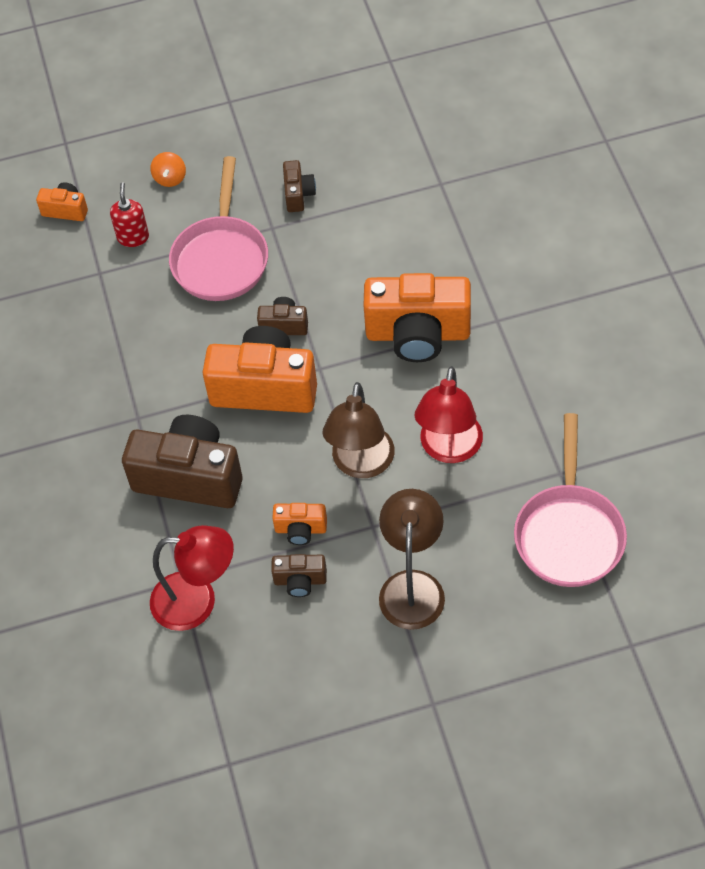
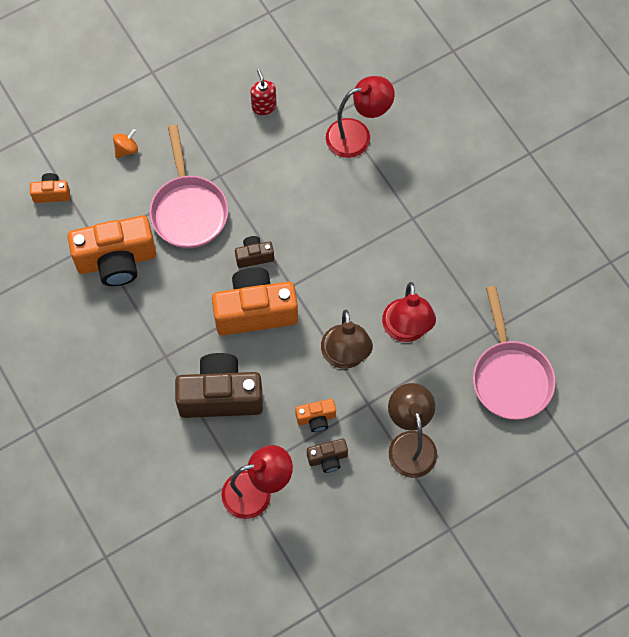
camera: 20 degrees left, 10 degrees up
(133, 237) = (113, 206): red soap dispenser -> red soap dispenser (264, 106)
(170, 178) = (126, 149): orange spinning top -> orange spinning top turned 120 degrees counterclockwise
(298, 194) = (232, 143): brown camera -> none
(418, 334) = (357, 242): orange camera -> orange camera (116, 260)
(456, 213) = (357, 135): none -> red lamp

